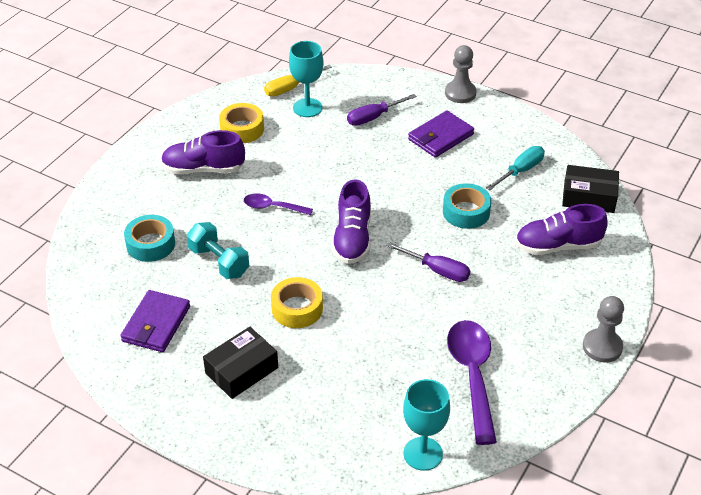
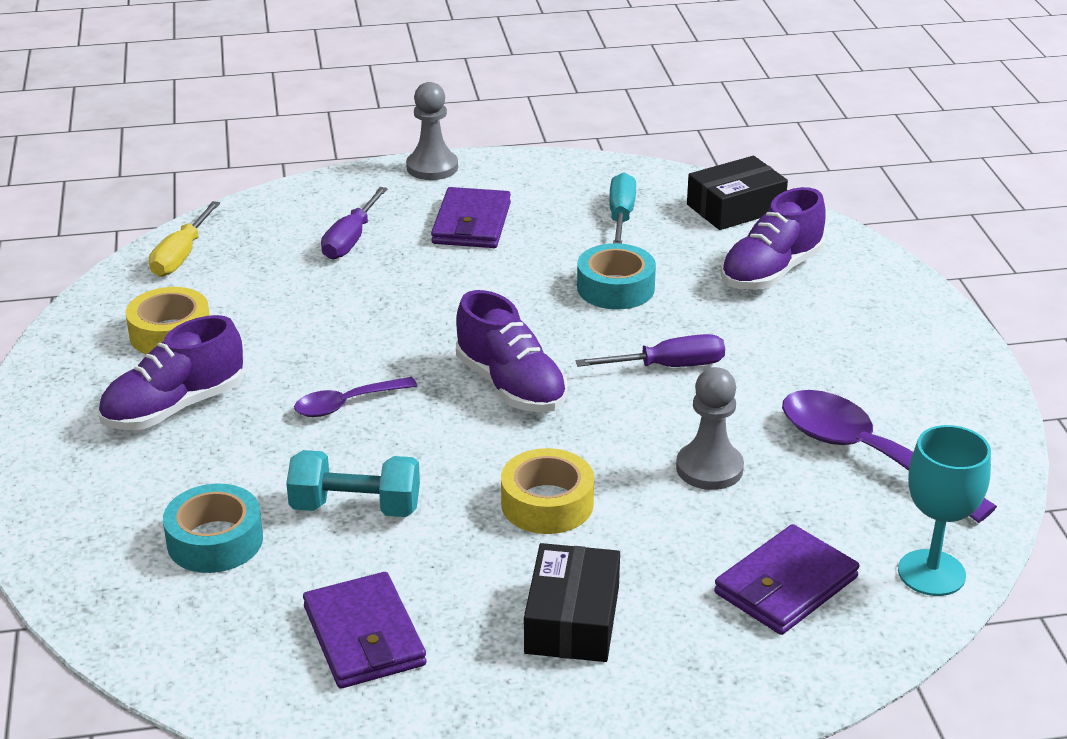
camera: 40 degrees left, 10 degrees down
(307, 108) = (238, 268): turquoise goblet -> none
(349, 415) = (785, 585): none -> purple wallet
(602, 347) = (960, 347): grey pawn -> grey pawn (709, 468)

